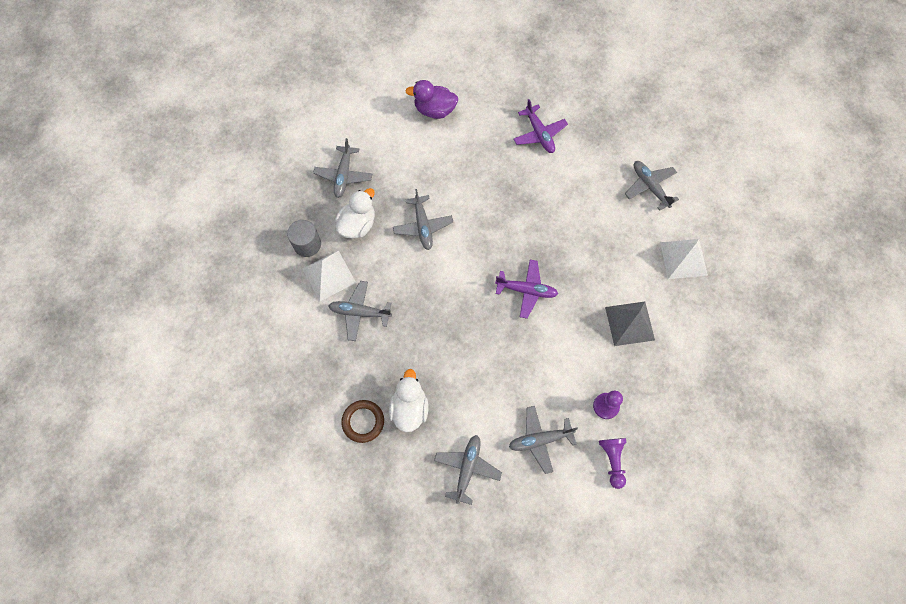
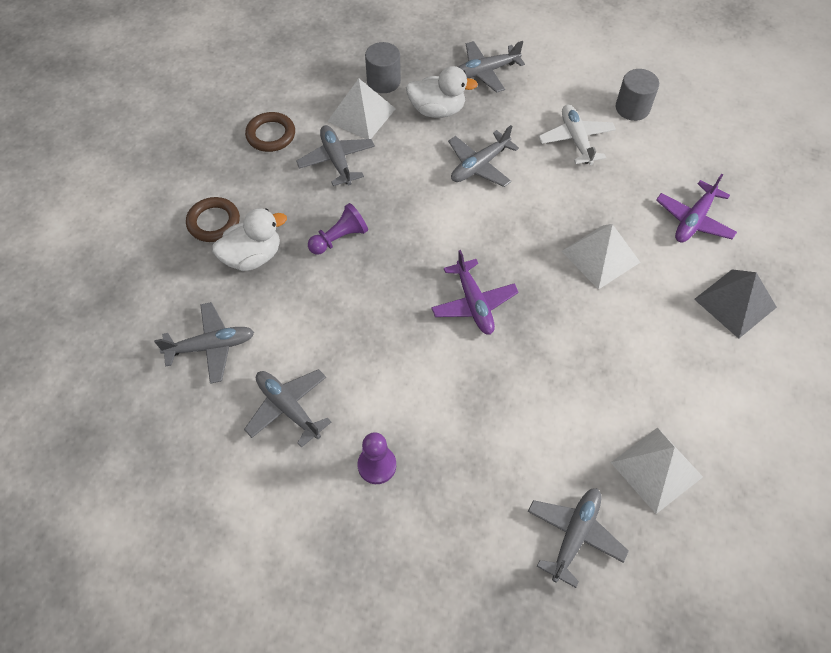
camera: 60 degrees right, 10 degrees down
(307, 345) = (271, 135): none -> brown ring
(434, 110) = (632, 108): purple duck -> grey cylinder
(438, 158) = (576, 140): none -> white plane
(534, 200) = (600, 256): none -> white pyramid
(612, 460) = (306, 507): purple pawn -> purple pawn (339, 238)
(630, 323) = (511, 442): grey pyramid -> grey pyramid (735, 303)
(650, 187) = (729, 377): grey plane -> grey plane (574, 535)

